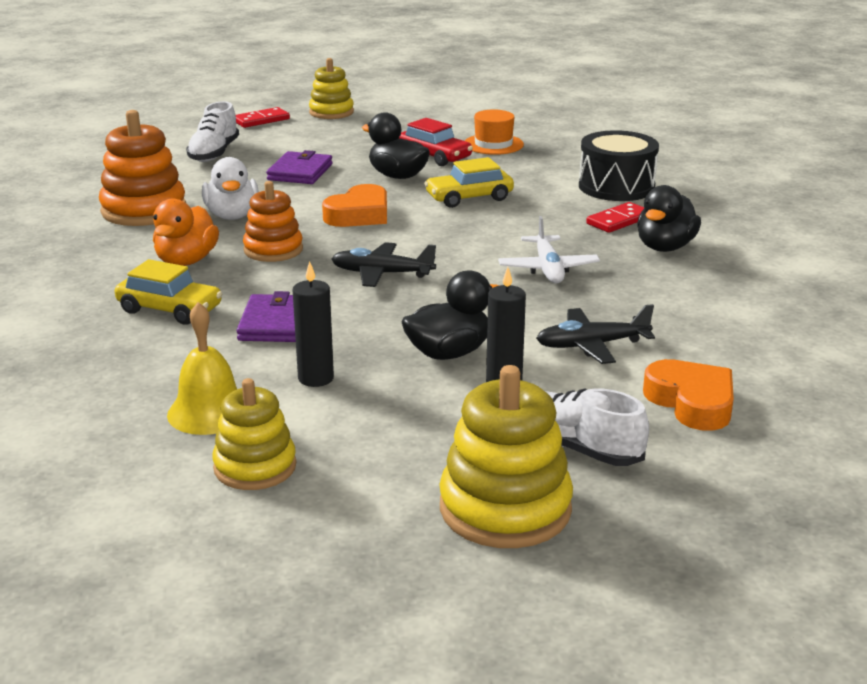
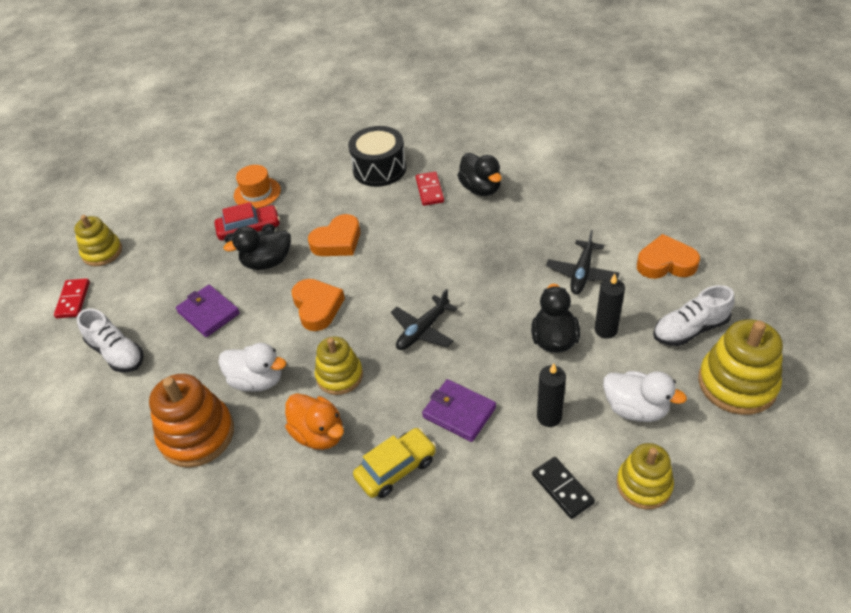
camera: 55 degrees left, 20 degrees up
(209, 412) = (562, 488): yellow bell -> black domino
(273, 250) = (339, 376): orange stacking toy -> yellow stacking toy
(381, 435) = (635, 409): none -> white duck
(469, 198) = (337, 241): yellow car -> orange heart
(548, 269) = (473, 249): white plane -> none

